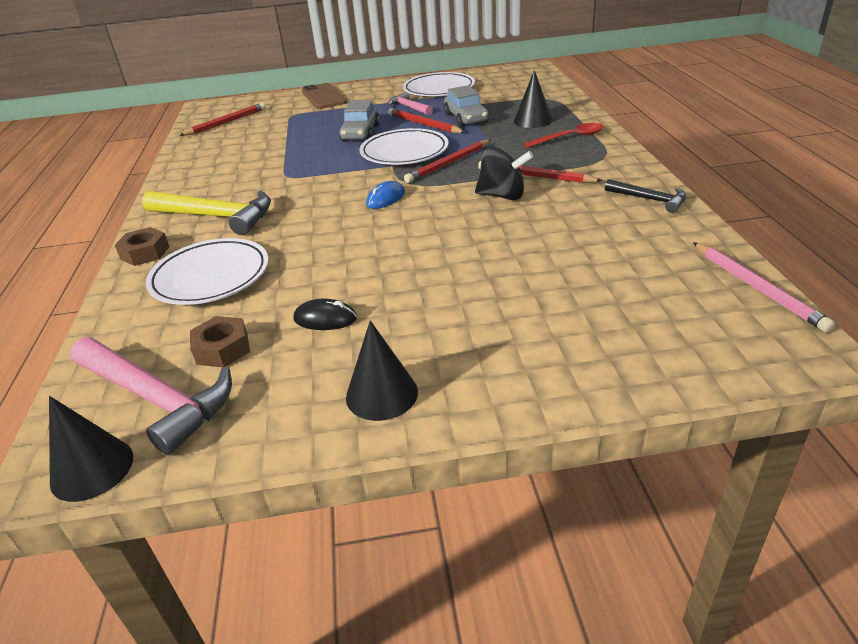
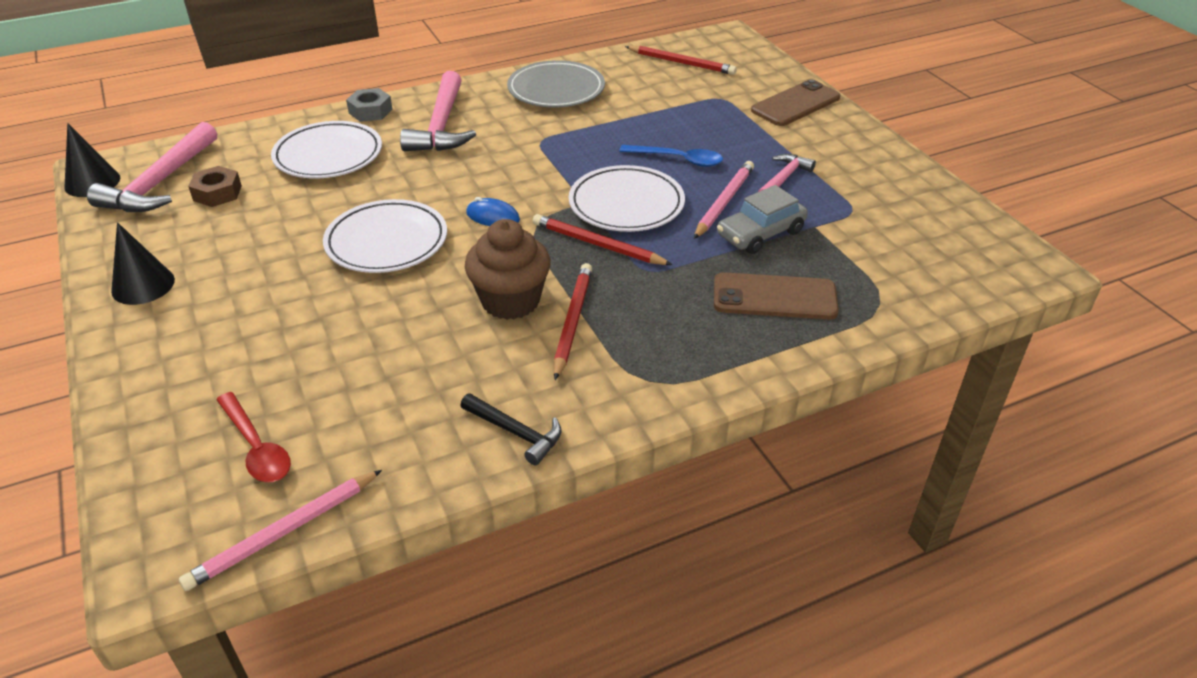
camera: 70 degrees right, 5 degrees up
(145, 253) = (370, 111): brown nut -> grey nut
(212, 167) = (556, 90): none -> grey plate
(216, 217) = (441, 126): yellow hammer -> pink hammer
(325, 319) = (254, 232): black mouse -> none
(360, 133) = (678, 160): grey car -> blue spoon
(424, 124) = (724, 202): red pencil -> pink pencil
(439, 89) = (872, 190): white plate -> white plate (386, 242)
(502, 196) = (510, 301): black spinning top -> brown cupcake
(533, 120) = (774, 297): black cone -> brown phone
(570, 138) = (716, 341): red spoon -> red spoon (256, 447)
(649, 199) = (515, 432): black hammer -> black hammer turned 75 degrees counterclockwise

